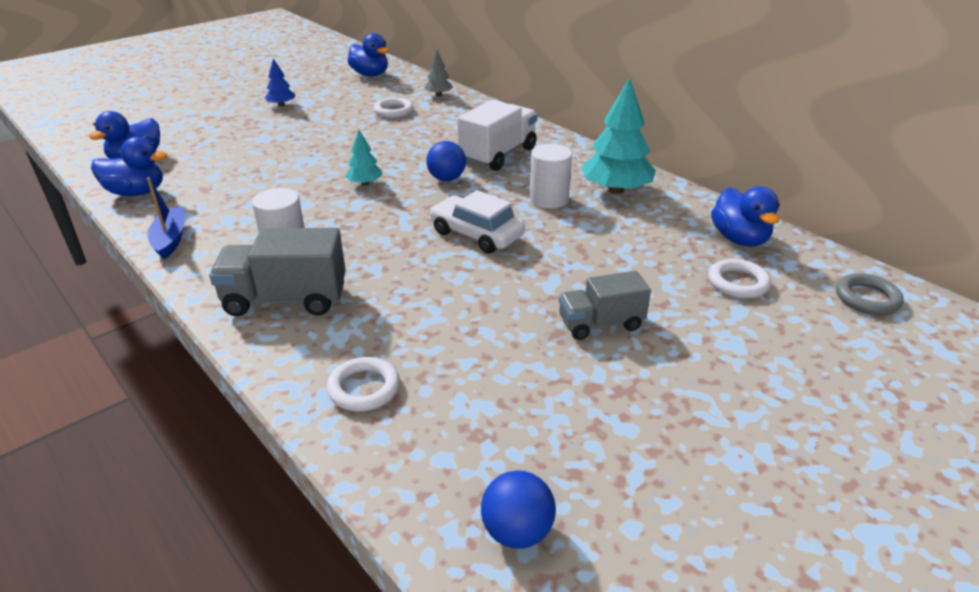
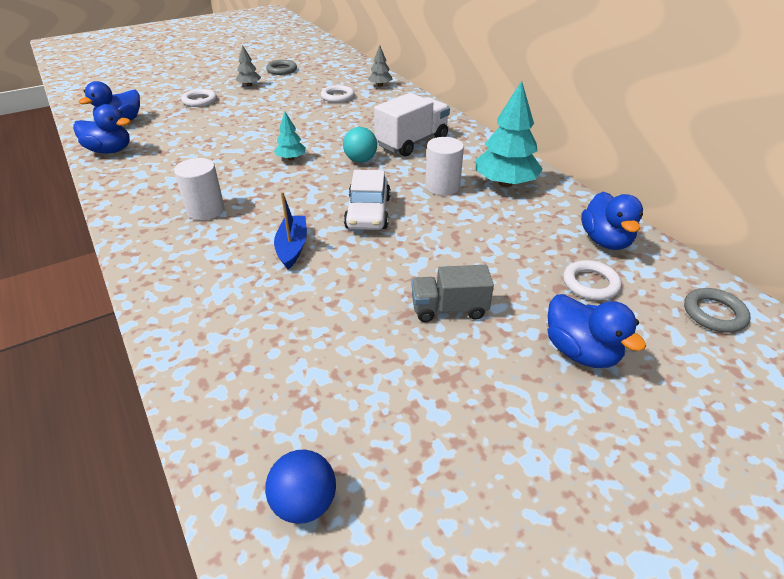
camera: 10 degrees right, 5 degrees up
(170, 239) = (120, 193): blue boat -> blue boat (292, 247)
(281, 105) = (249, 85): blue tree -> grey tree
(285, 299) = (189, 255): grey truck -> none
(314, 85) = (282, 70): none -> grey ring
(364, 388) = (222, 344): white ring -> white ring (200, 101)
(370, 75) = (330, 64): blue duck -> blue duck (581, 352)
(446, 179) = (360, 160): blue ball -> turquoise ball
(476, 234) = (368, 213): white car -> white car turned 135 degrees counterclockwise

